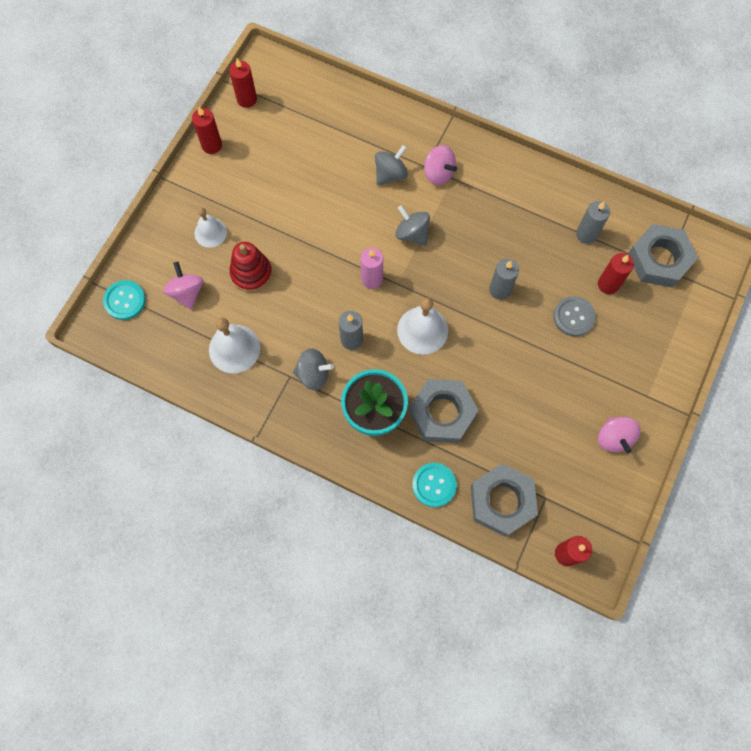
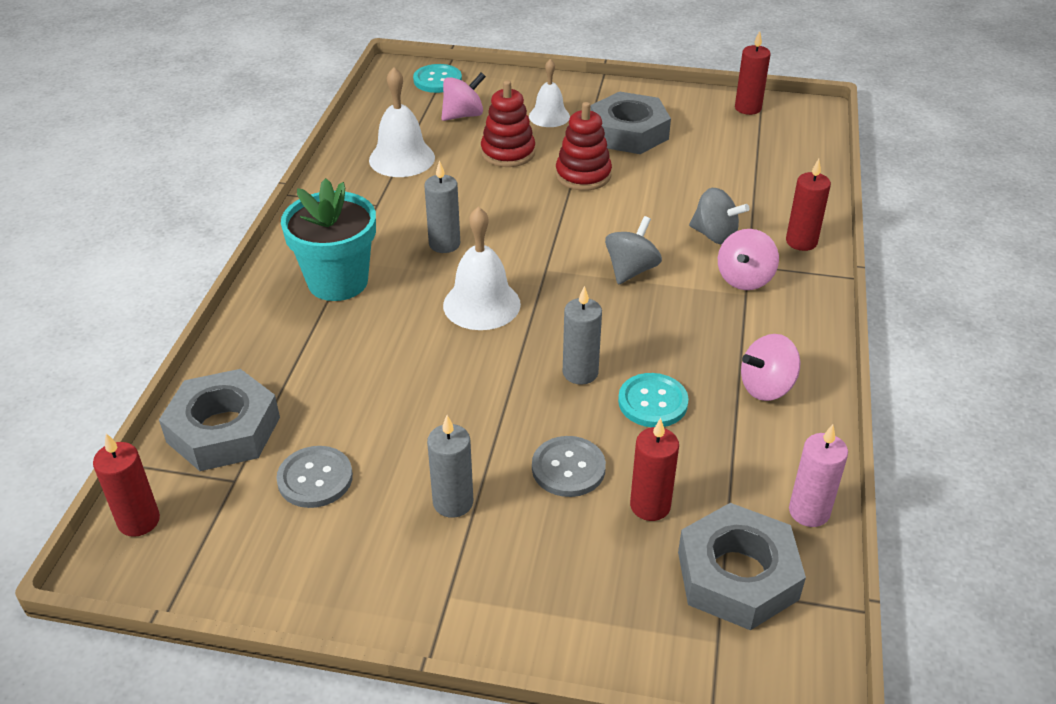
camera: 75 degrees right, 30 degrees down
(212, 145) = (667, 96): red candle -> red candle (801, 242)
(297, 231) = (583, 175): none -> red stacking toy
(313, 374) = (384, 222): grey spinning top -> none
(372, 279) = (542, 246): pink candle -> pink candle (809, 511)
(434, 485) = (242, 354): turquoise button -> turquoise button (652, 402)
(442, 413) = (356, 344): grey nut -> grey nut (629, 132)
(553, 452) = (315, 478): none -> grey button
(586, 234) = (733, 462): grey candle -> grey candle (453, 502)
(613, 438) = (355, 555): pink spinning top -> pink spinning top (766, 387)

